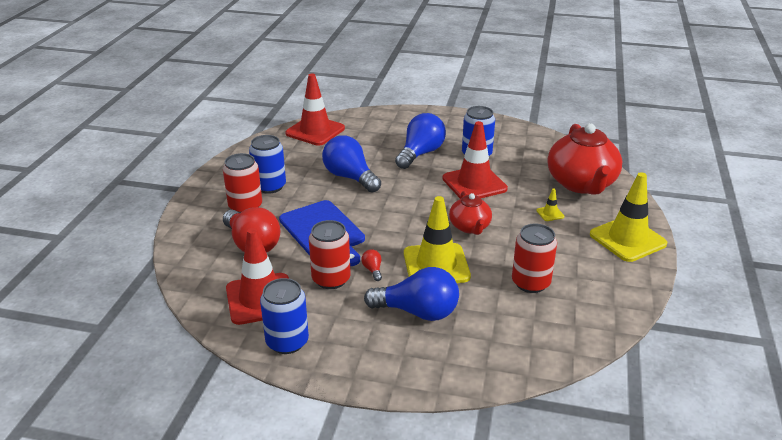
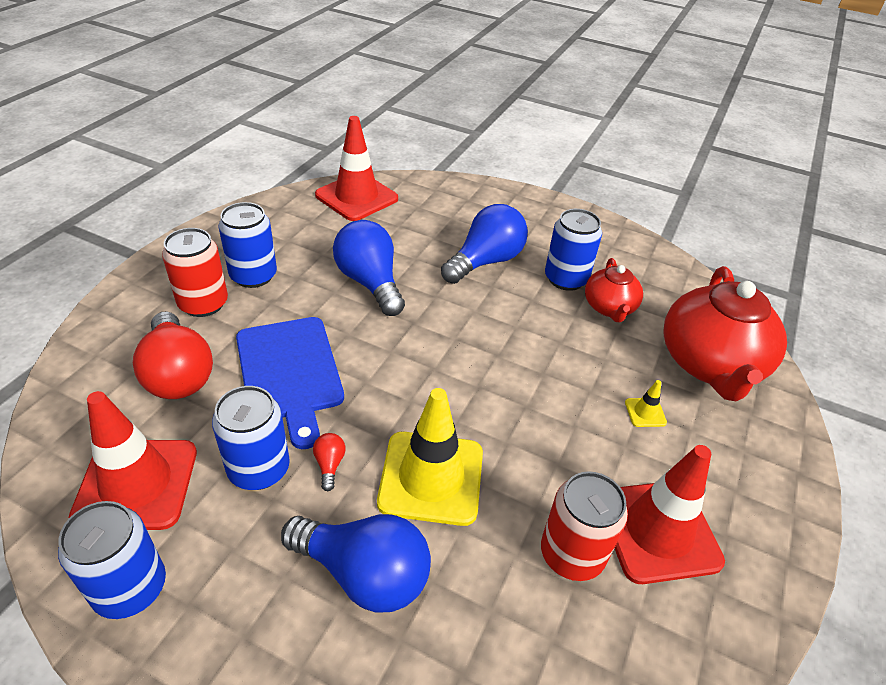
camera: 10 degrees right, 10 degrees up
(331, 279) = (259, 469): red can -> blue can
(470, 227) = (510, 412): red teapot -> red teapot (609, 308)
(474, 184) = (545, 330): red traffic cone -> red traffic cone (658, 531)
(627, 239) = (761, 495): yellow traffic cone -> none

